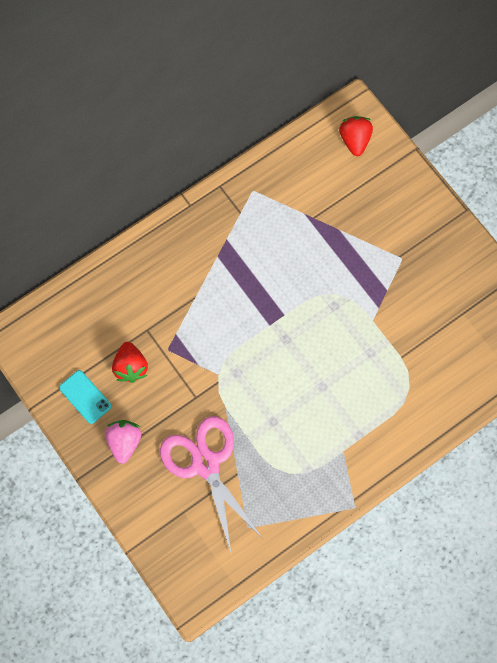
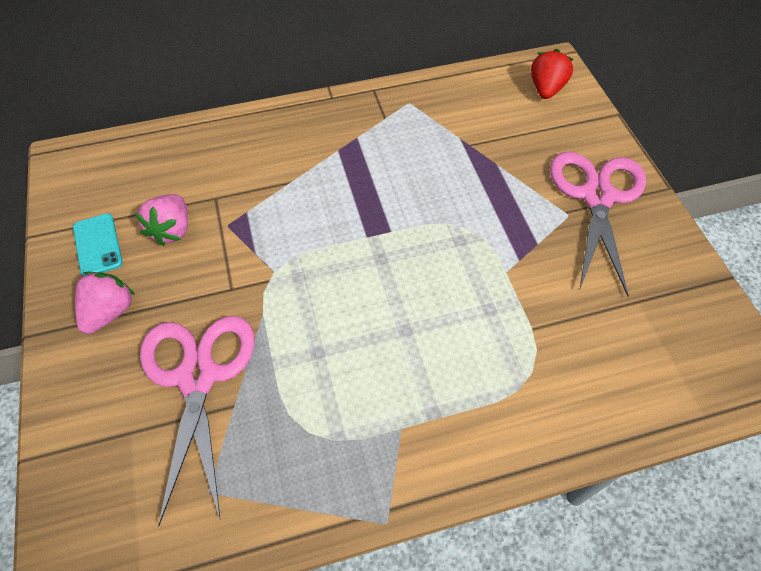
camera: 20 degrees right, 15 degrees down
(131, 367) = (172, 230): red strawberry -> pink strawberry
(418, 235) = (597, 196): none -> pink scissors

